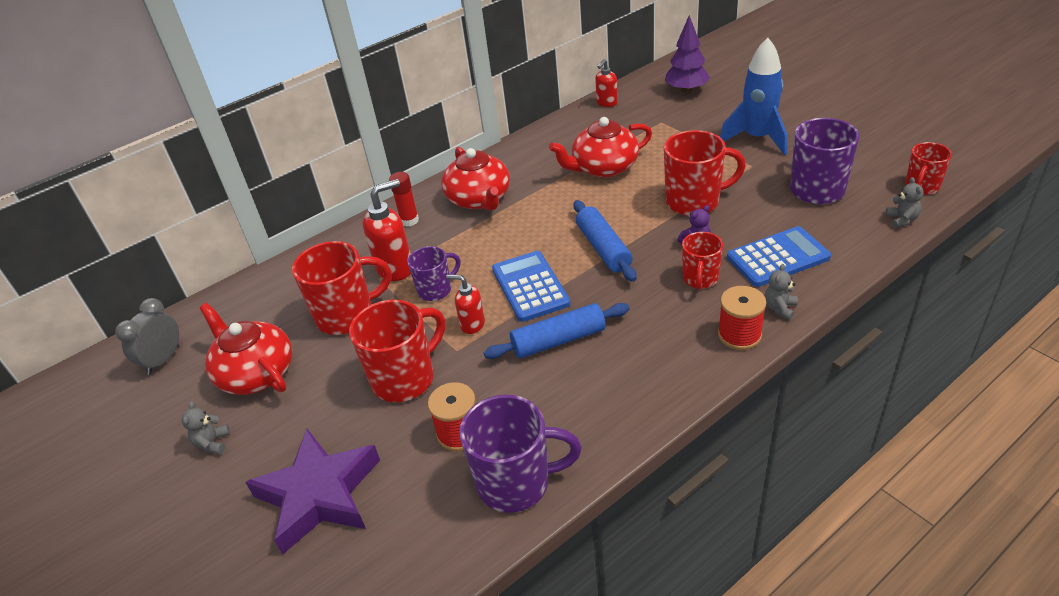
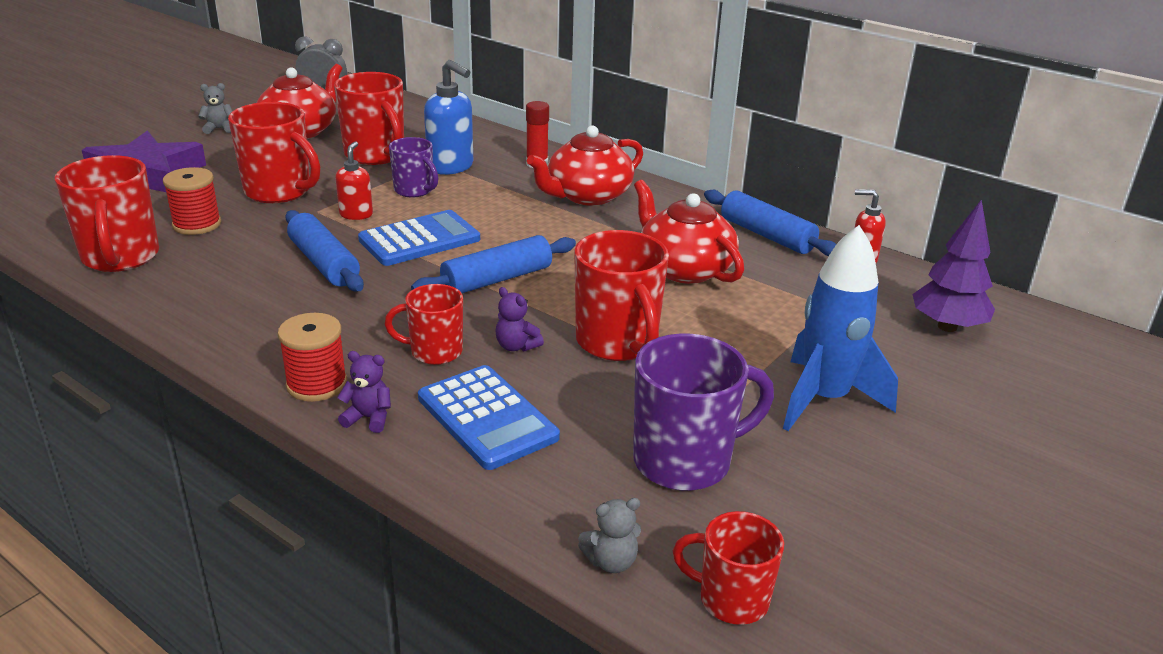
camera: 70 degrees right, 10 degrees down
(395, 268) = (451, 167): red soap dispenser -> blue soap dispenser
(516, 483) = (121, 257): purple mug -> red mug
(565, 131) = (767, 235): none -> blue rolling pin
(779, 308) = (368, 418): grey teddy bear -> purple teddy bear

